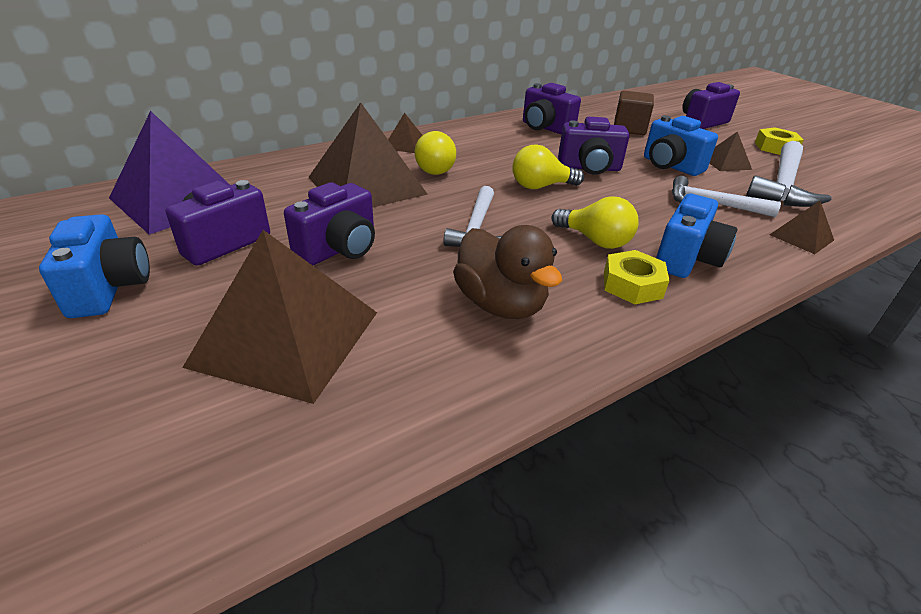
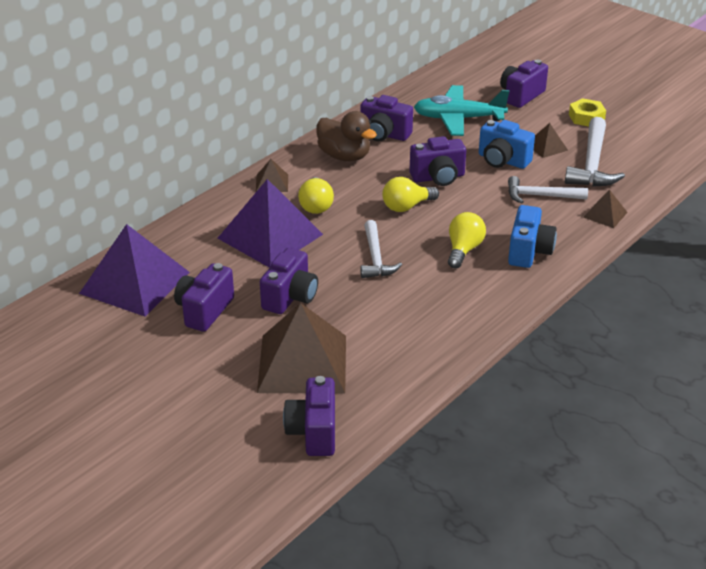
camera: 15 degrees left, 0 degrees up
(110, 288) = (162, 359): blue camera -> none
(205, 467) = (313, 432): none -> purple camera
(366, 185) = (270, 236): brown pyramid -> purple pyramid
(500, 304) = (419, 313): brown duck -> brown duck (344, 156)
(595, 240) = (463, 250): yellow light bulb -> yellow light bulb turned 90 degrees counterclockwise
(629, 128) = (458, 119): brown cube -> turquoise plane
(632, 285) = (497, 280): yellow nut -> none

